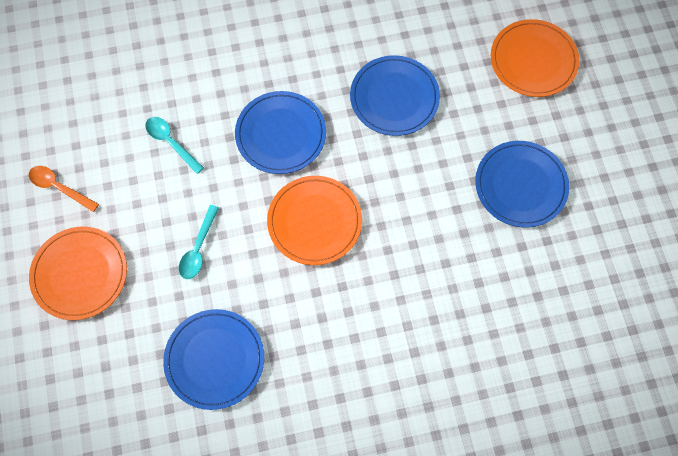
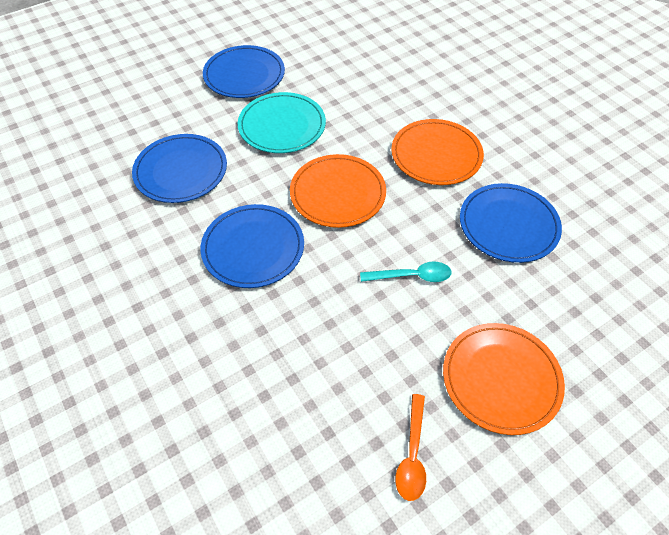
camera: 110 degrees left, 15 degrees down
(170, 142) = (301, 350): turquoise spoon -> none
(425, 200) = (282, 126): none -> turquoise plate
(533, 60) = (115, 90): orange plate -> orange plate (436, 155)

